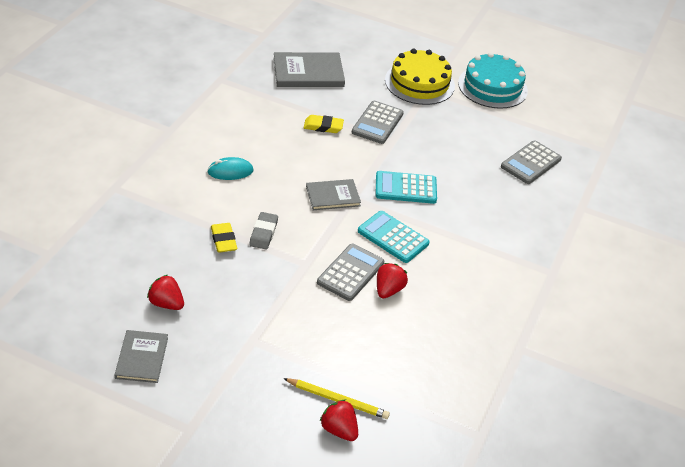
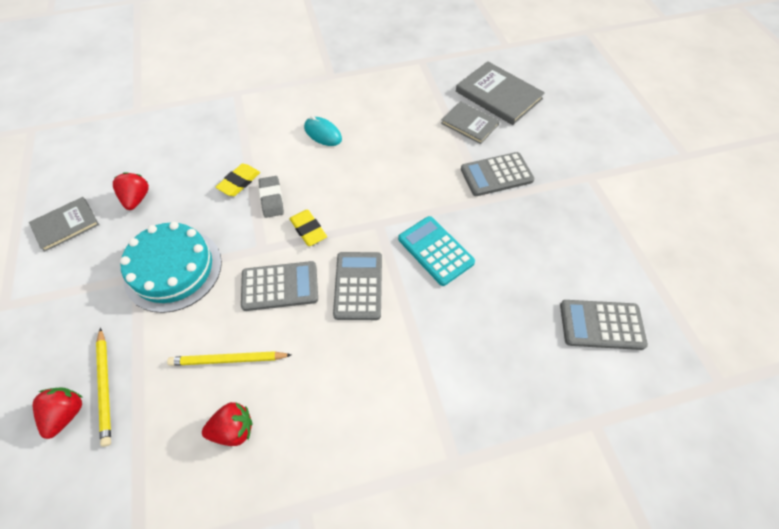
camera: 55 degrees right, 15 degrees up
(263, 233) = (272, 199): grey eraser -> grey eraser turned 75 degrees counterclockwise
(323, 126) = (445, 146): yellow eraser -> yellow eraser (308, 230)
(333, 196) = (365, 210): grey book -> grey book (469, 124)
(383, 328) = (228, 360): none -> yellow pencil
(388, 290) = (284, 330): red strawberry -> red strawberry (233, 429)
(393, 237) = (358, 286): turquoise calculator -> grey calculator
(419, 83) = (591, 165): yellow cake -> none
(492, 87) = (668, 217): turquoise cake -> turquoise cake (173, 269)

